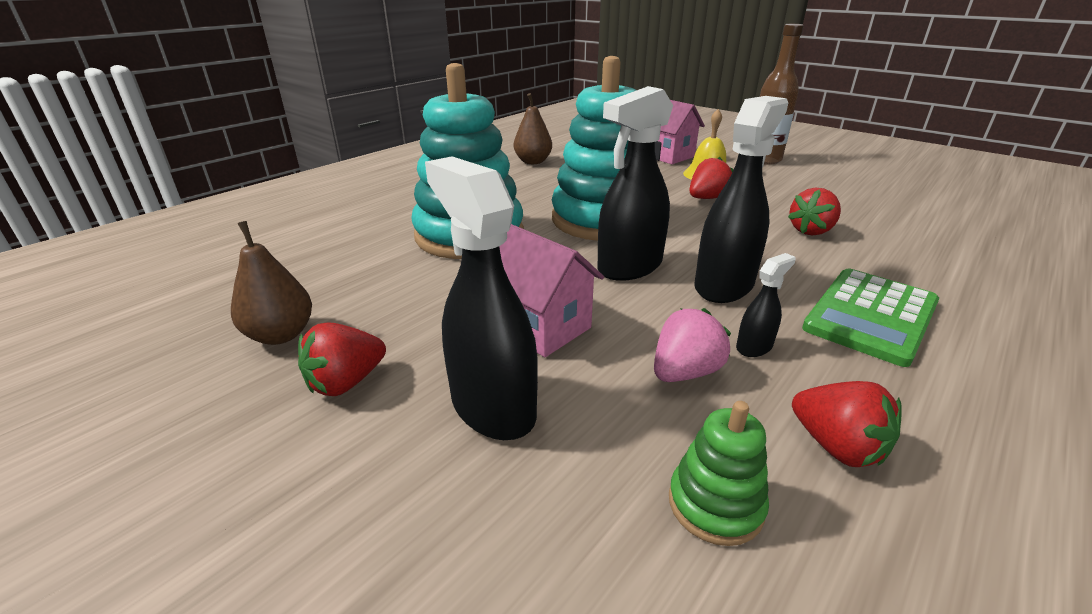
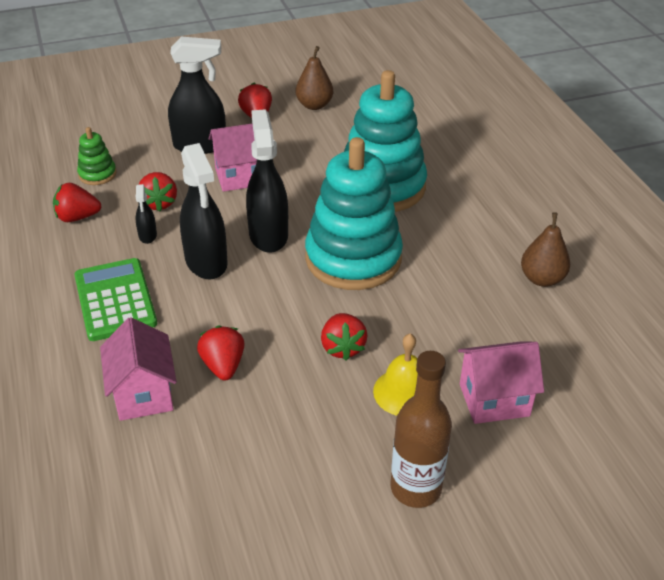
camera: 120 degrees right, 10 degrees up
(685, 372) = (159, 203): pink strawberry -> red strawberry
(904, 250) = (143, 394): none -> pink house

